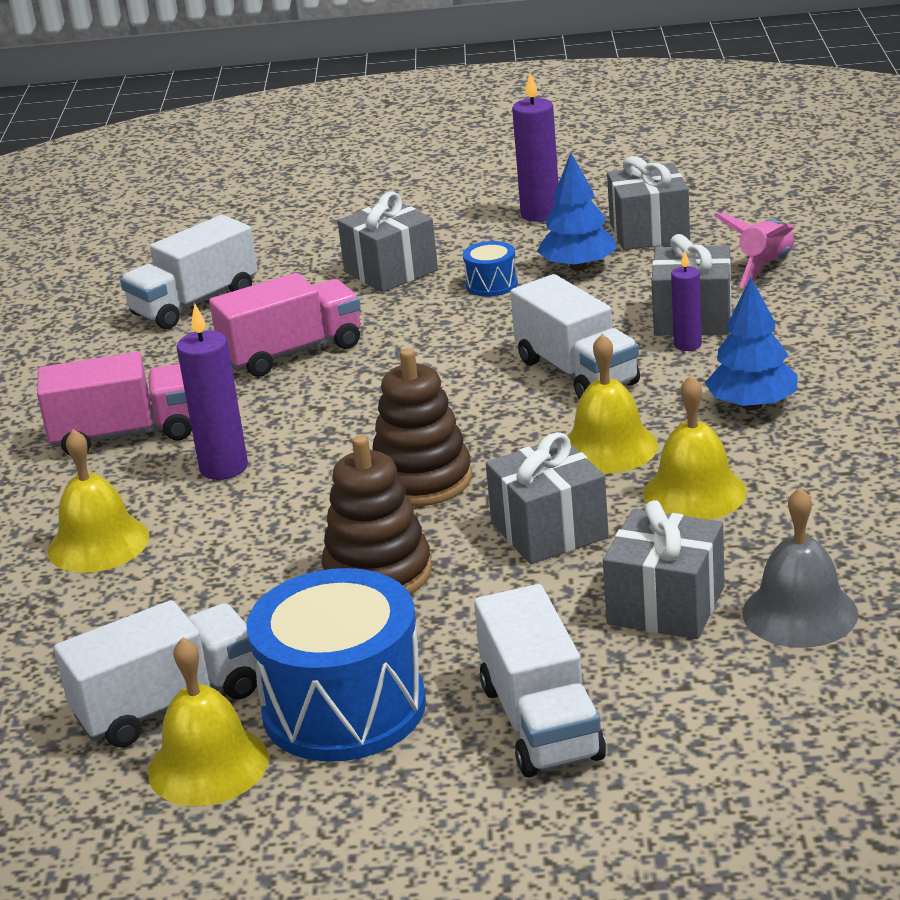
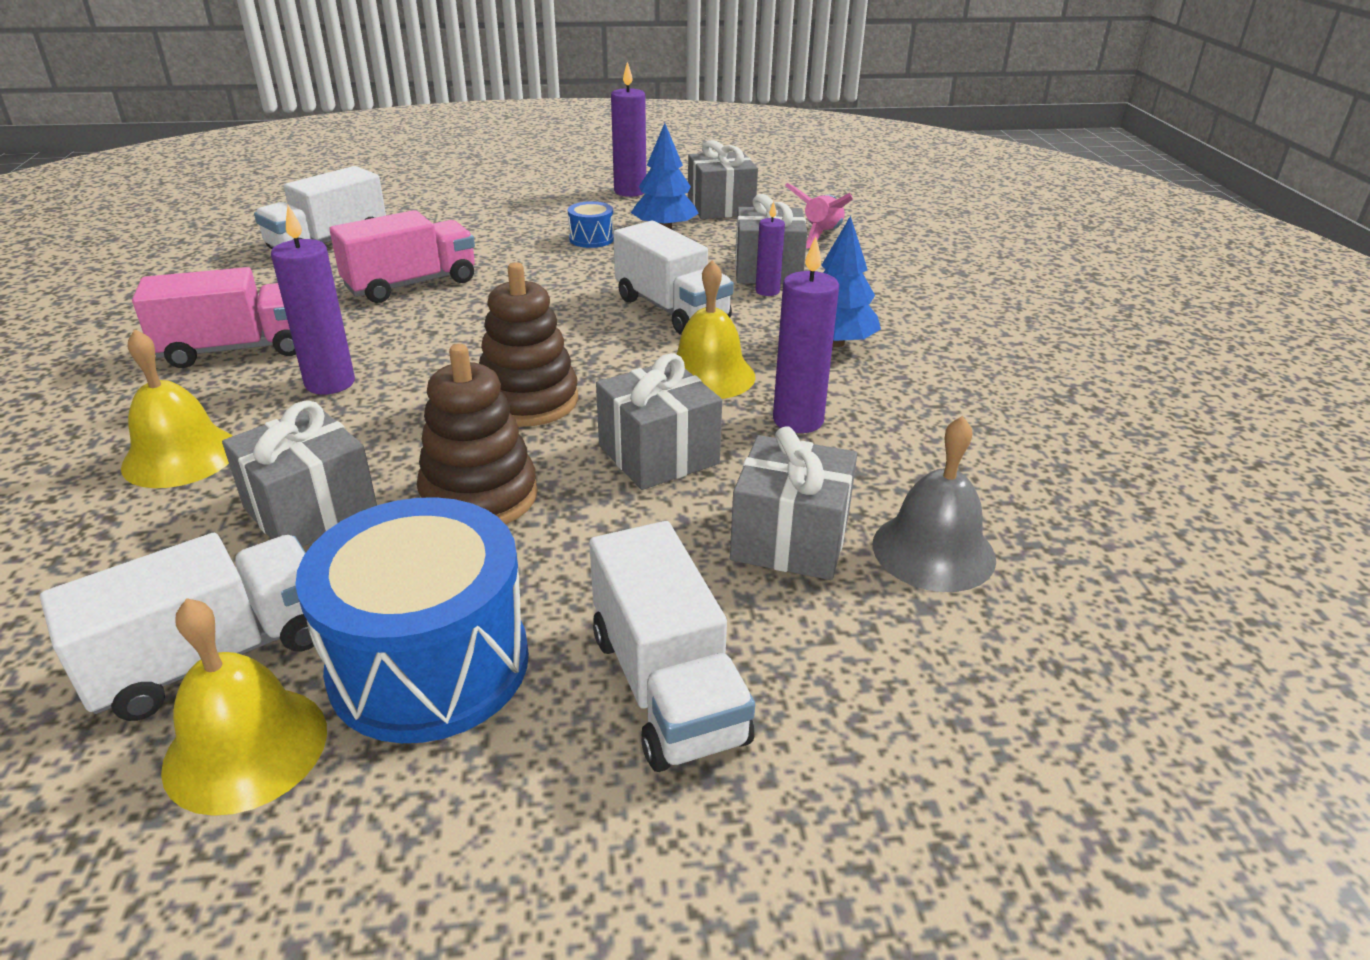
camera: 10 degrees left, 5 degrees up
(390, 271) = (504, 226): grey gift -> grey gift (311, 511)
(694, 492) = (798, 420): yellow bell -> purple candle

